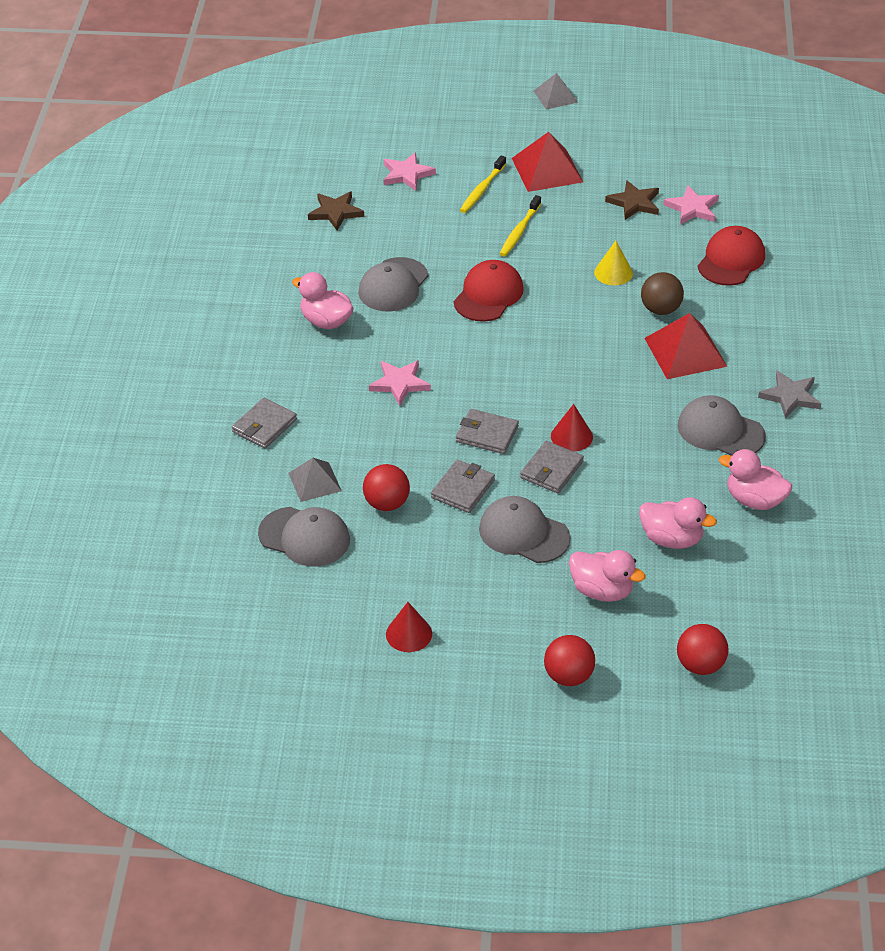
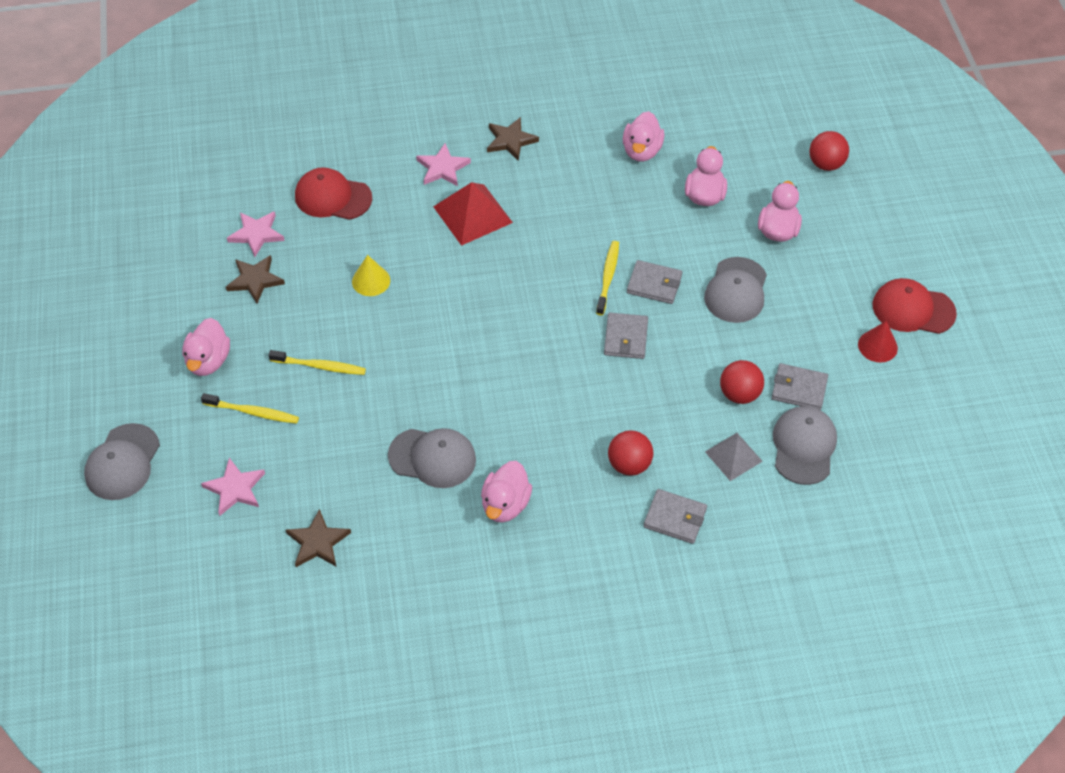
camera: 105 degrees left, 10 degrees up
(400, 383) = (579, 419): pink star -> pink star (442, 168)
(462, 489) = (700, 342): grey wallet -> grey wallet (799, 389)
(488, 295) = (428, 373): red cap -> red cap (913, 309)
(547, 170) = (208, 361): red pyramid -> pink duck
(555, 96) = (66, 377): grey pyramid -> none
(568, 676) = (872, 238): red ball -> red ball (629, 464)
(571, 436) = (608, 277): red cone -> yellow toothbrush
(660, 309) = (417, 239): brown ball -> none
(720, 431) = (567, 180): grey cap -> grey cap (122, 462)
(790, 396) = (510, 140): grey star -> brown star

